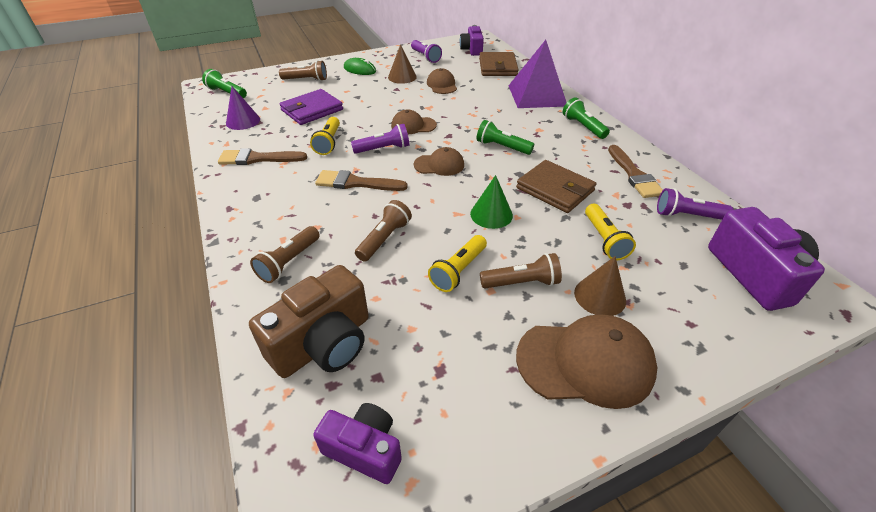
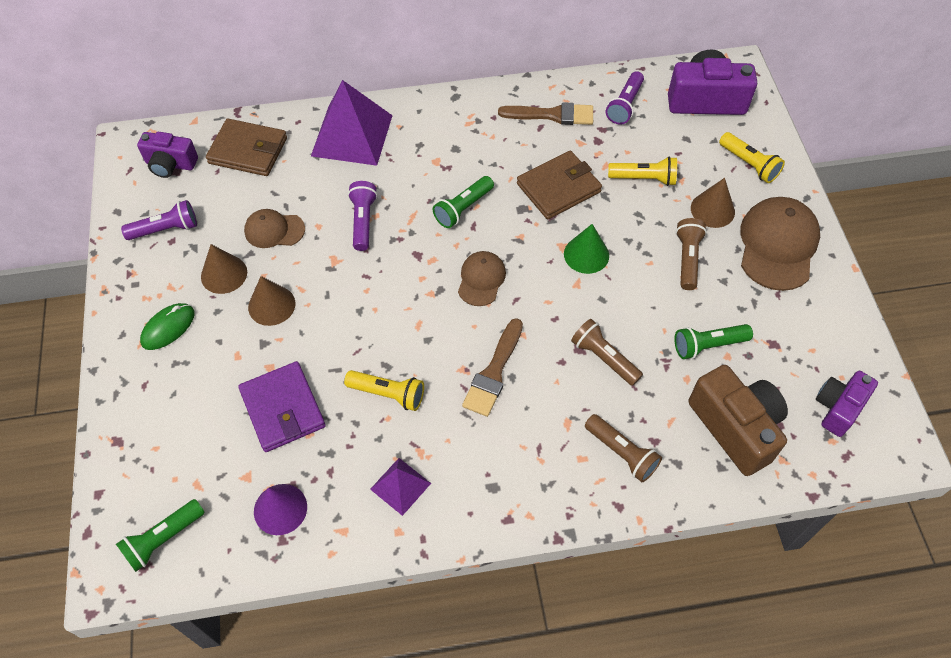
camera: 75 degrees left, 15 degrees up
(258, 158) = (400, 486): brown brush -> purple pyramid
(306, 80) = (169, 410): brown flashlight -> none
(383, 149) = (426, 331): purple flashlight -> purple flashlight (363, 221)
(385, 94) = (271, 305): none -> brown cone
(413, 125) = (378, 288): brown cap -> none
(458, 271) = (663, 303): yellow flashlight -> yellow flashlight (749, 164)
(583, 127) = (446, 119): green flashlight -> green flashlight (708, 345)

